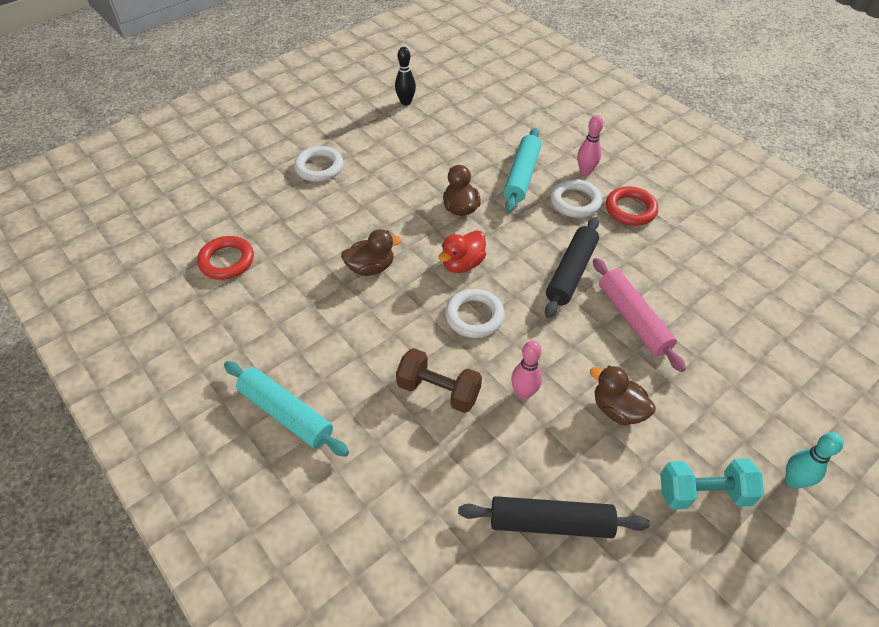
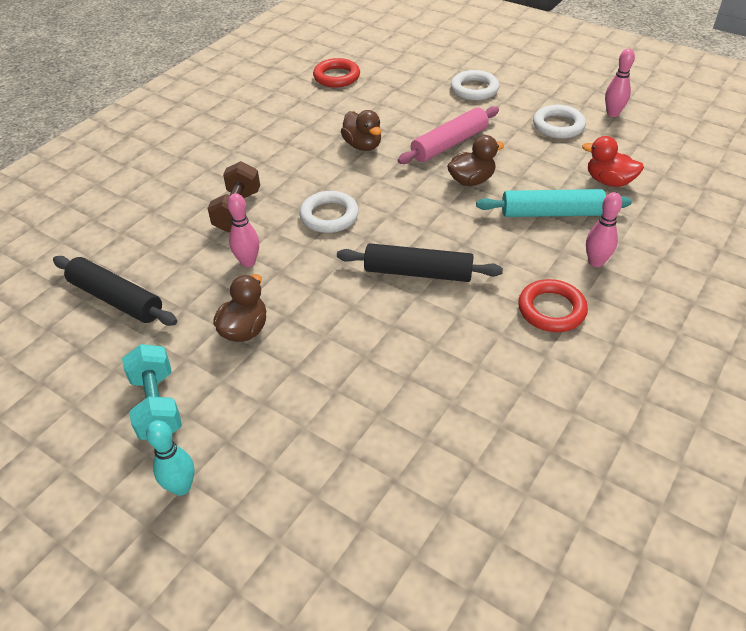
camera: 75 degrees right, 5 degrees down
(286, 413) = (197, 141): turquoise rolling pin -> none
(406, 102) = (612, 113): black bowling pin -> pink bowling pin
(462, 264) = (393, 196): red duck -> red duck (609, 181)
(550, 523) = (116, 299): black rolling pin -> black rolling pin turned 45 degrees counterclockwise
(575, 202) = (534, 261): white ring -> white ring (558, 126)
(633, 319) = (370, 330): pink rolling pin -> pink rolling pin (449, 144)

